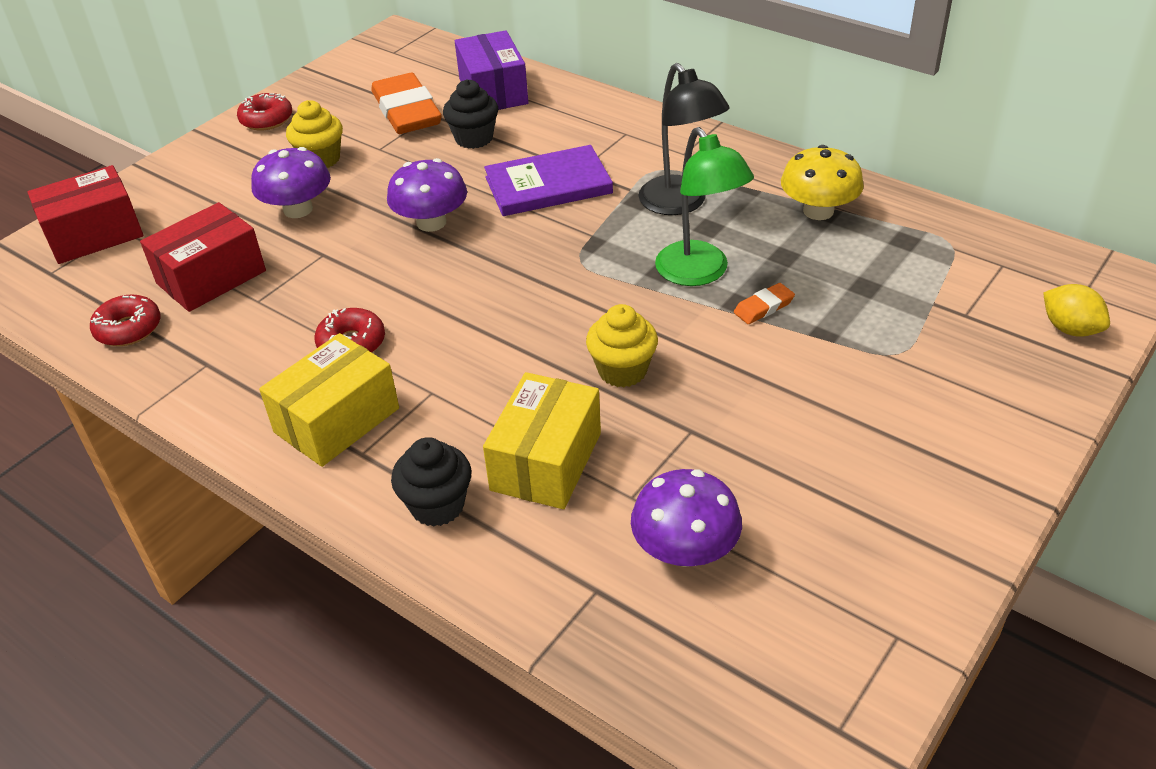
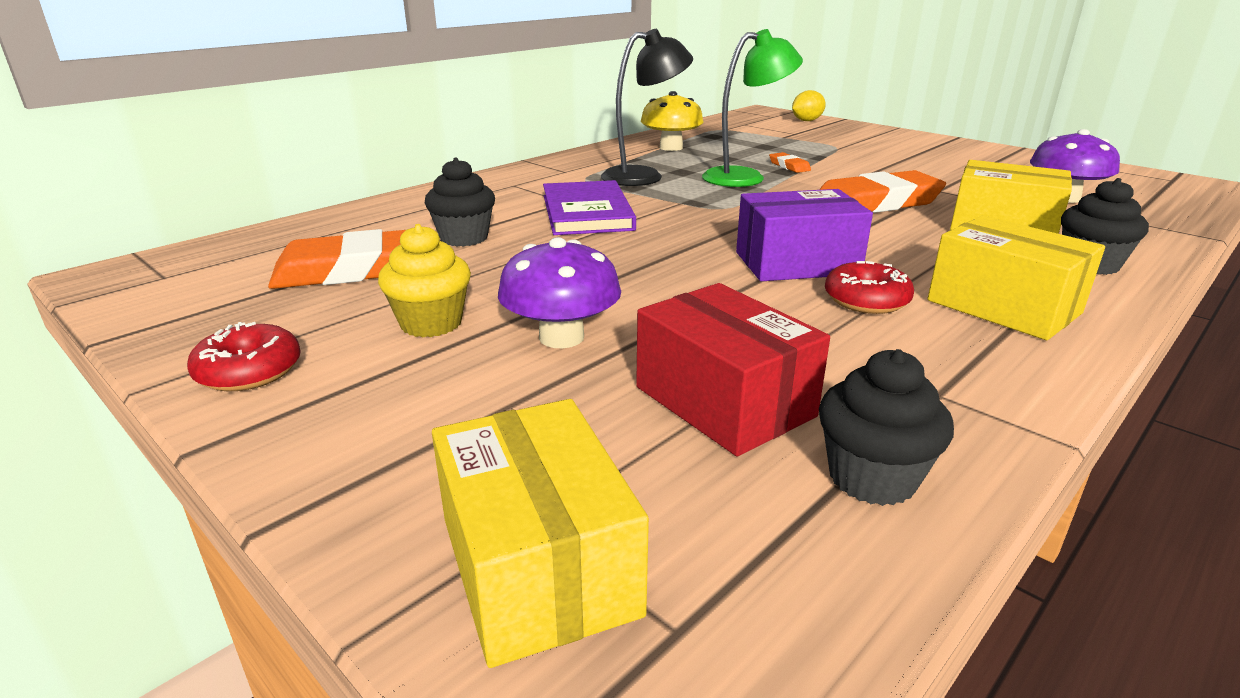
camera: 85 degrees left, 15 degrees down
(94, 234) = (537, 565): red box -> yellow box
(128, 329) = (872, 478): red donut -> black cupcake
(431, 222) = (632, 260): purple mushroom -> none
(493, 91) = (364, 227): purple box -> purple box (797, 263)
(622, 371) = (876, 202): yellow cupcake -> orange eraser

